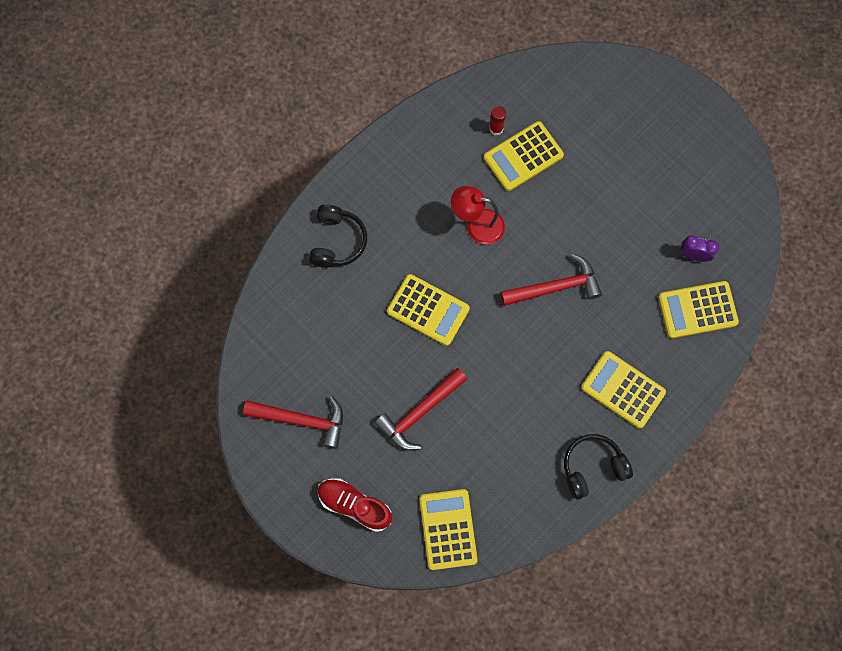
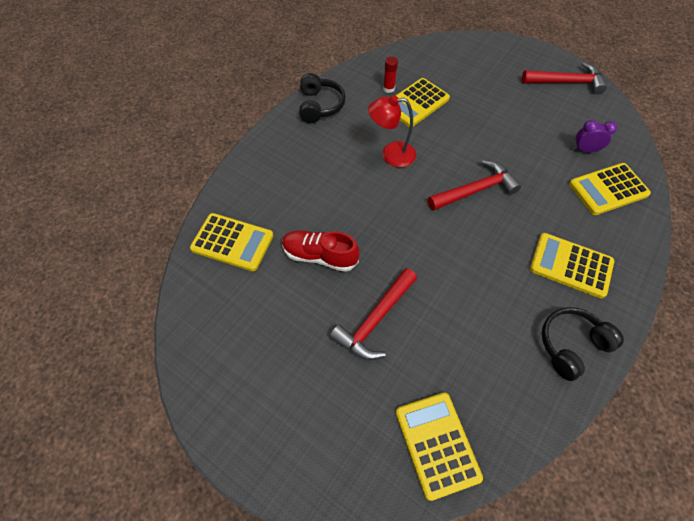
camera: 10 degrees left, 15 degrees down
(302, 420) = (250, 349): red hammer -> red hammer (566, 82)
(337, 241) = (267, 183): black headphones -> black headphones (320, 106)
(354, 505) = (322, 435): red shoe -> red shoe (320, 256)
(428, 310) = (362, 226): yellow calculator -> yellow calculator (232, 242)

